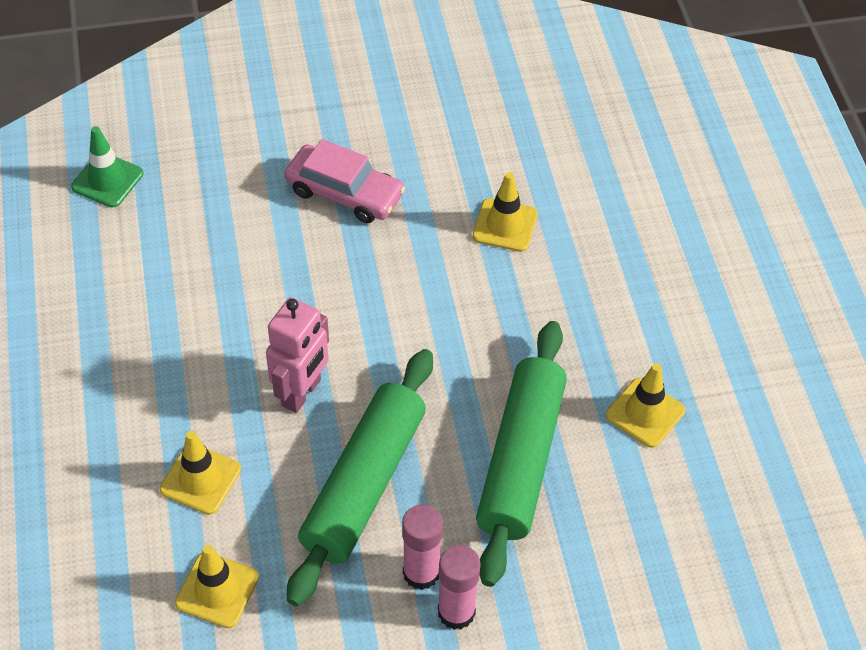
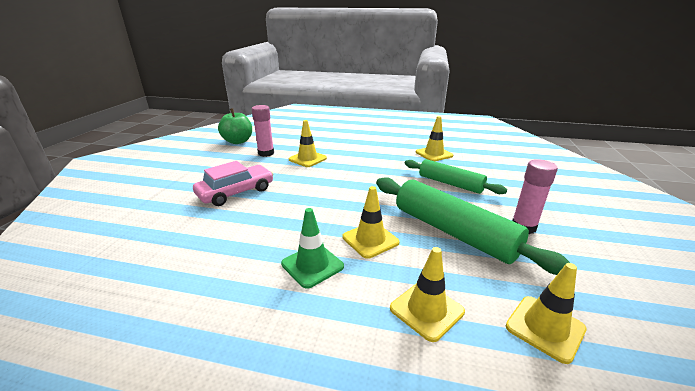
camera: 65 degrees left, 25 degrees down
(107, 180) = (75, 292): green traffic cone -> green traffic cone (312, 265)
(302, 393) = (370, 240): pink robot -> yellow traffic cone
(456, 612) = (551, 222): pink glue stick -> pink glue stick (266, 153)
(520, 90) = (238, 141): none -> green apple
(520, 460) = (450, 183): green rolling pin -> green rolling pin, size x0.64

